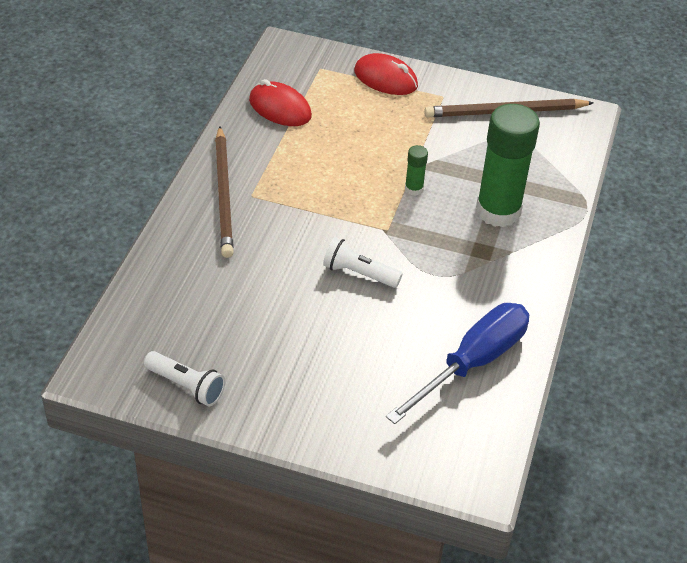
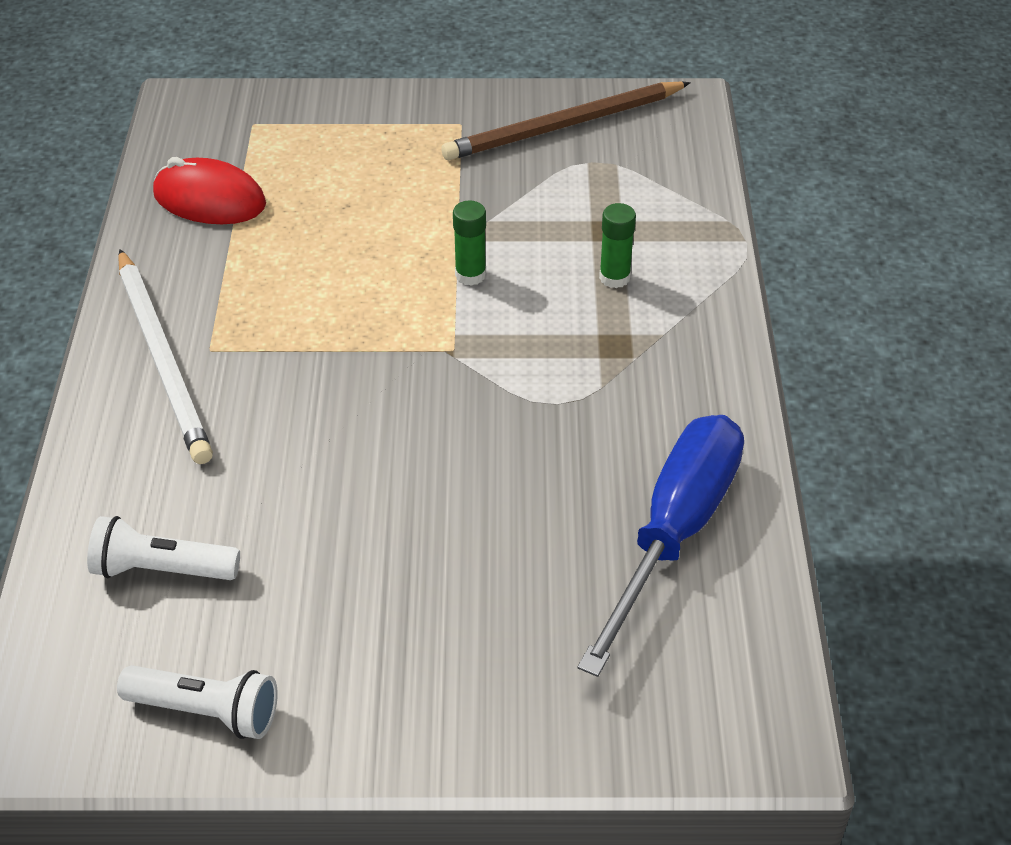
camera: 15 degrees left, 0 degrees up
(224, 194) = (163, 359): brown pencil -> white pencil
(359, 273) = (434, 433): white flashlight -> white flashlight (161, 569)
(385, 79) = (362, 117): red mouse -> none
(498, 211) = (614, 277): green glue stick -> green glue stick, size x0.42

